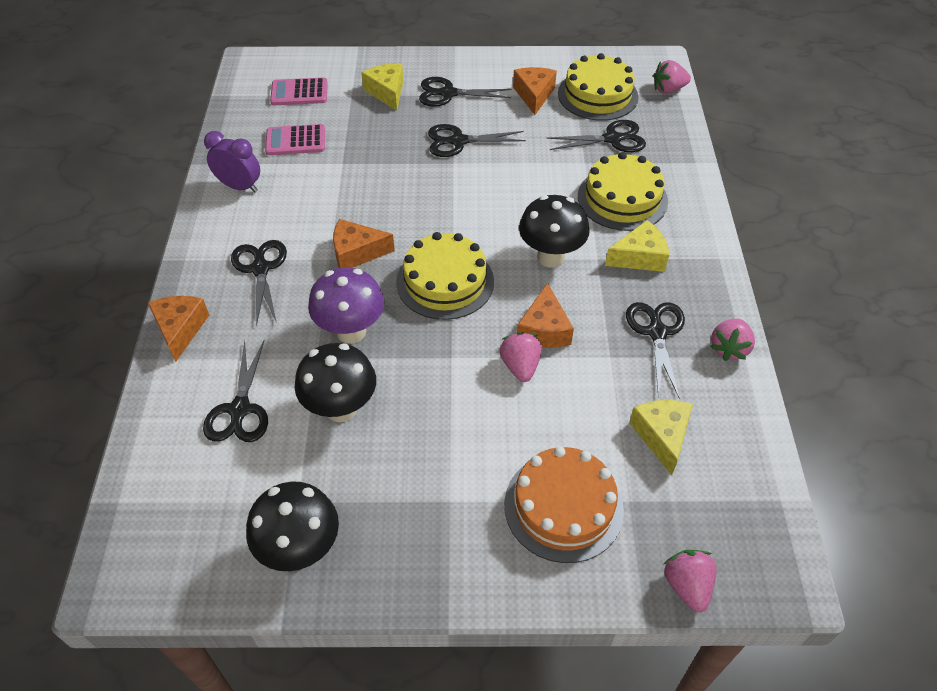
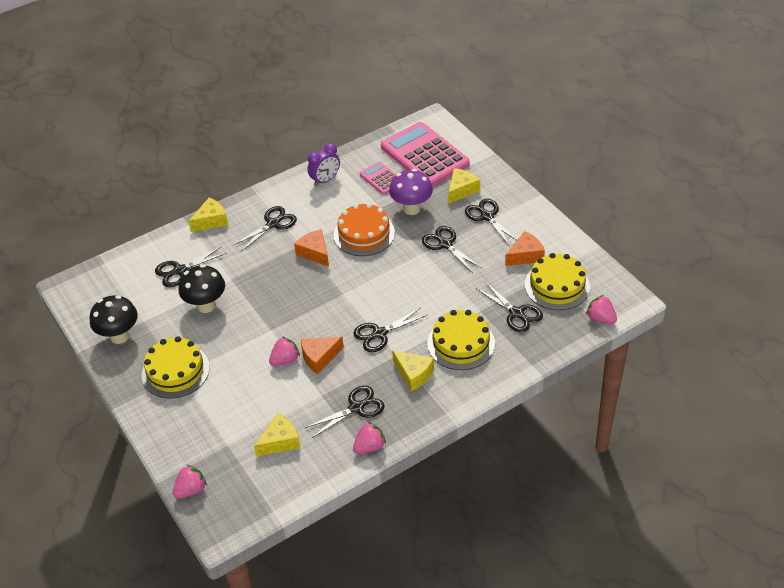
camera: 60 degrees right, 5 degrees down
(180, 329) = (211, 221): orange cheese -> yellow cheese
(240, 186) = (325, 180): purple clock -> purple clock turned 60 degrees clockwise
(299, 93) = (424, 155): pink calculator -> pink calculator, size x2.05
(351, 331) = (257, 282): purple mushroom -> purple mushroom (411, 209)
(445, 282) = (322, 299): yellow cake -> yellow cake (175, 371)
(550, 257) = (379, 334): black mushroom -> black scissors
(563, 506) = (206, 420): orange cake -> orange cake (364, 234)
(729, 348) = (369, 446): pink strawberry -> pink strawberry turned 150 degrees clockwise

